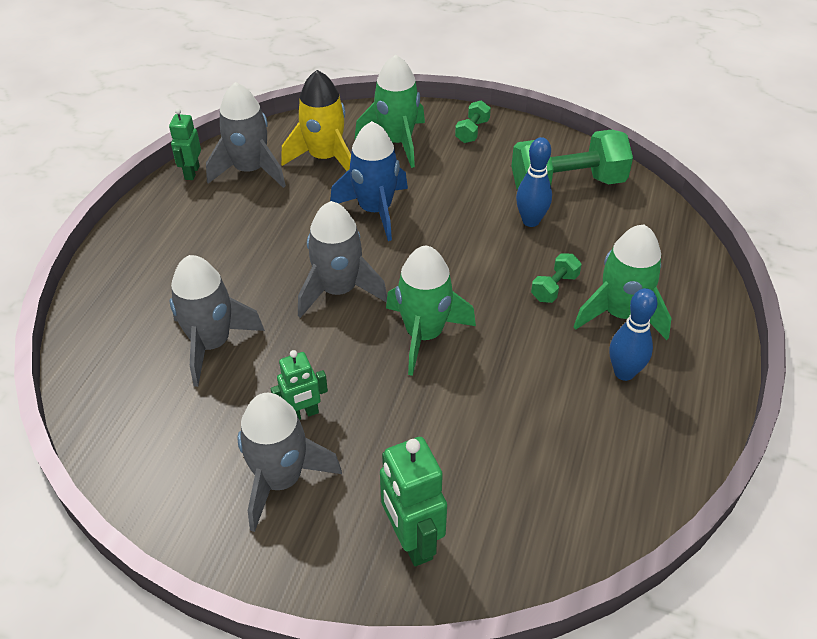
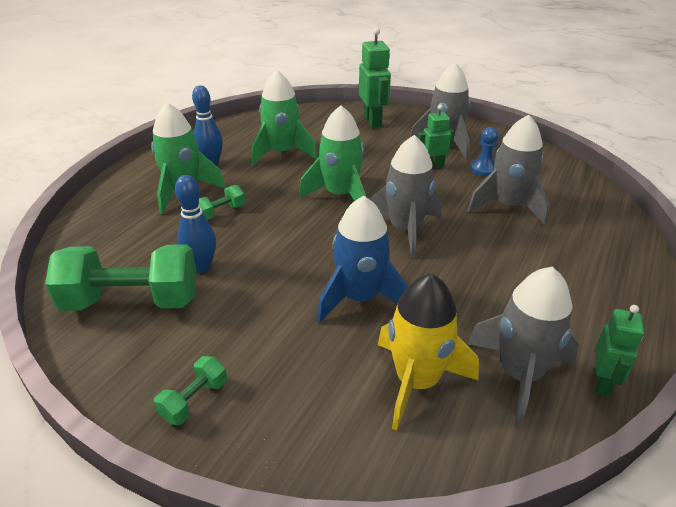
camera: 170 degrees left, 10 degrees down
(228, 418) = (483, 169): none -> blue pawn
(397, 142) = (310, 396): green rocket -> green rocket (282, 153)

